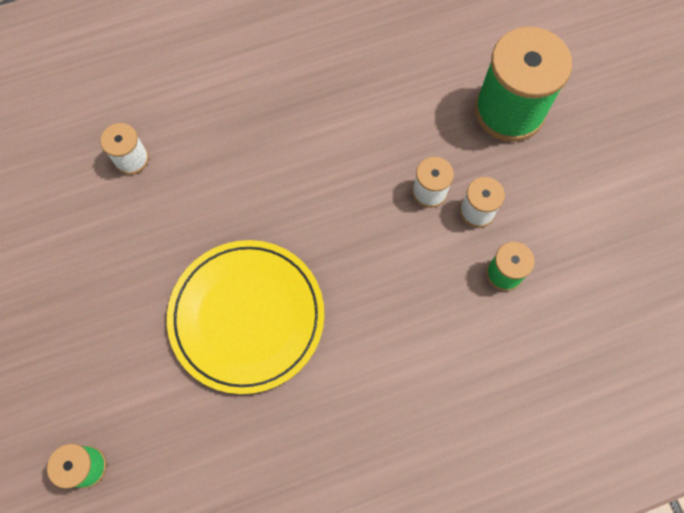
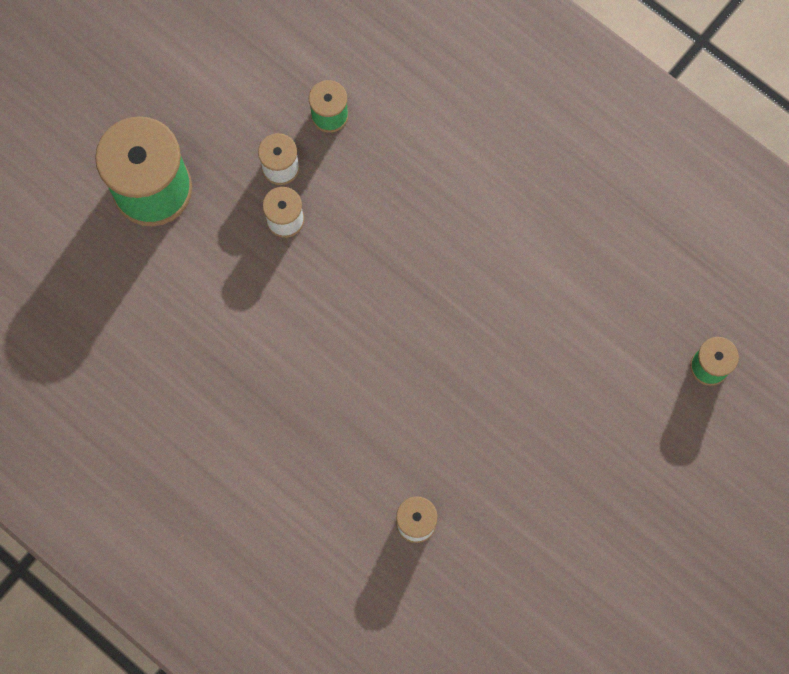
camera: 120 degrees left, 5 degrees up
(247, 317) = (503, 313): yellow plate -> none

